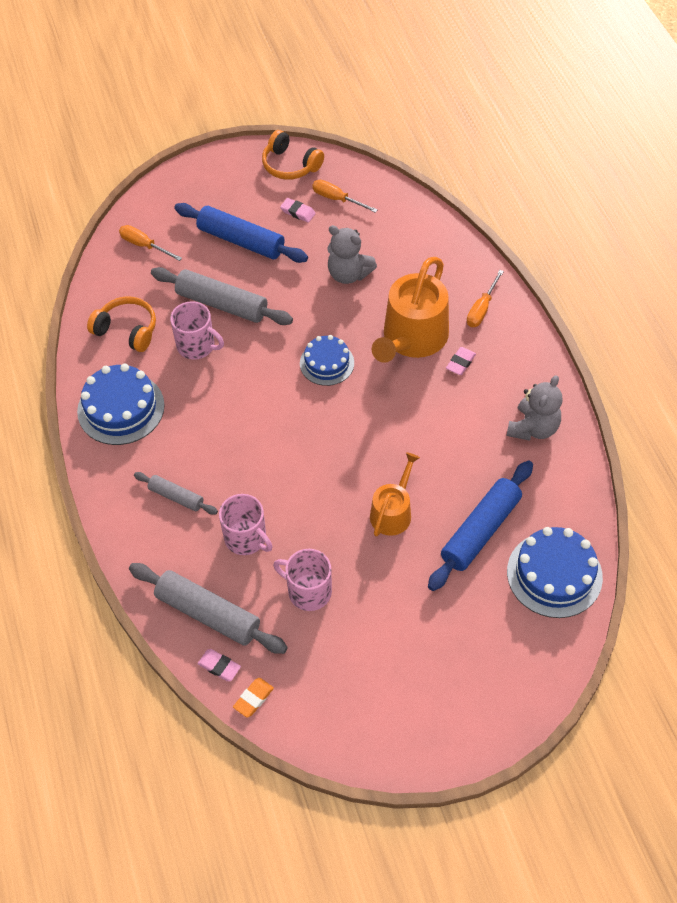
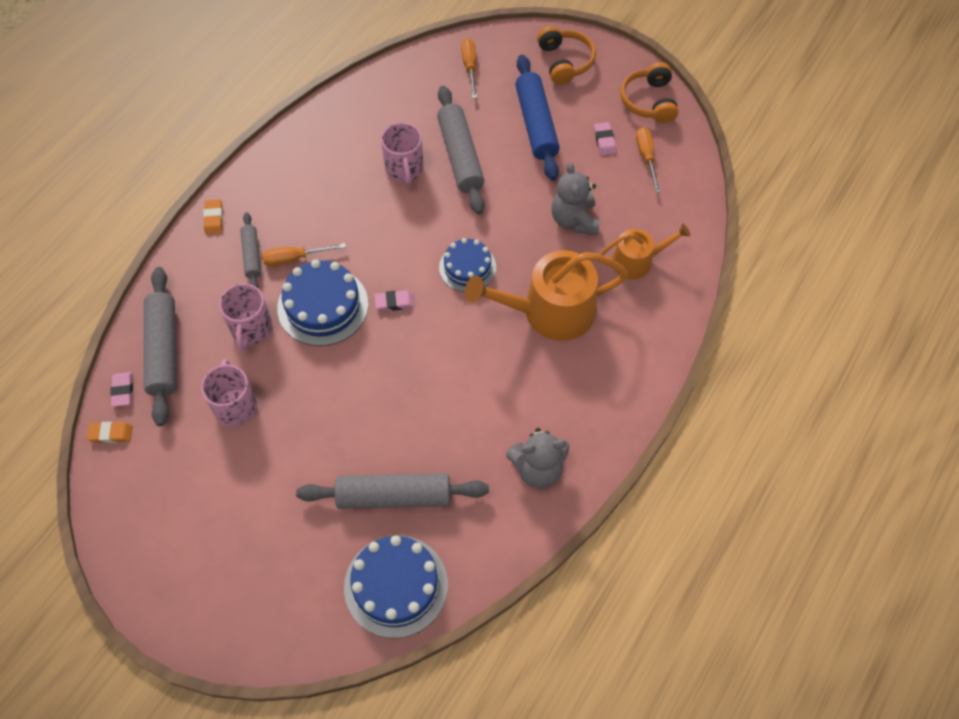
camera: 50 degrees right, 5 degrees up
(112, 503) = (214, 219): none -> orange eraser
(121, 408) = (303, 163): blue cake -> blue cake (323, 306)
(127, 330) = (378, 115): orange headphones -> orange headphones (565, 62)
(393, 512) = (359, 416): orange watering can -> orange watering can (637, 261)
(460, 363) = (557, 365): pink eraser -> pink eraser (394, 302)
(480, 531) = (394, 496): blue rolling pin -> grey rolling pin
(481, 309) = (632, 343): orange screwdriver -> orange screwdriver (295, 258)

